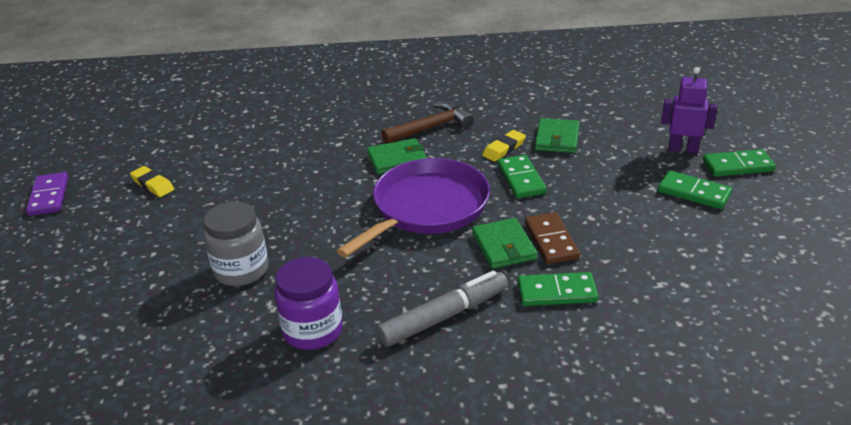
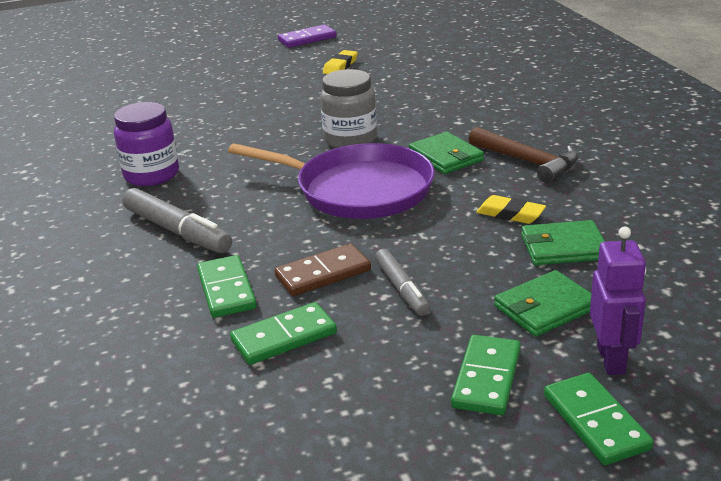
camera: 75 degrees right, 5 degrees down
(241, 270) = (229, 128): grey jar -> grey jar (350, 139)
(504, 246) = (302, 245): green wallet -> green wallet (545, 307)
(521, 179) = (446, 236): green domino -> green domino (284, 337)
(585, 208) = (402, 289): none -> grey marker

